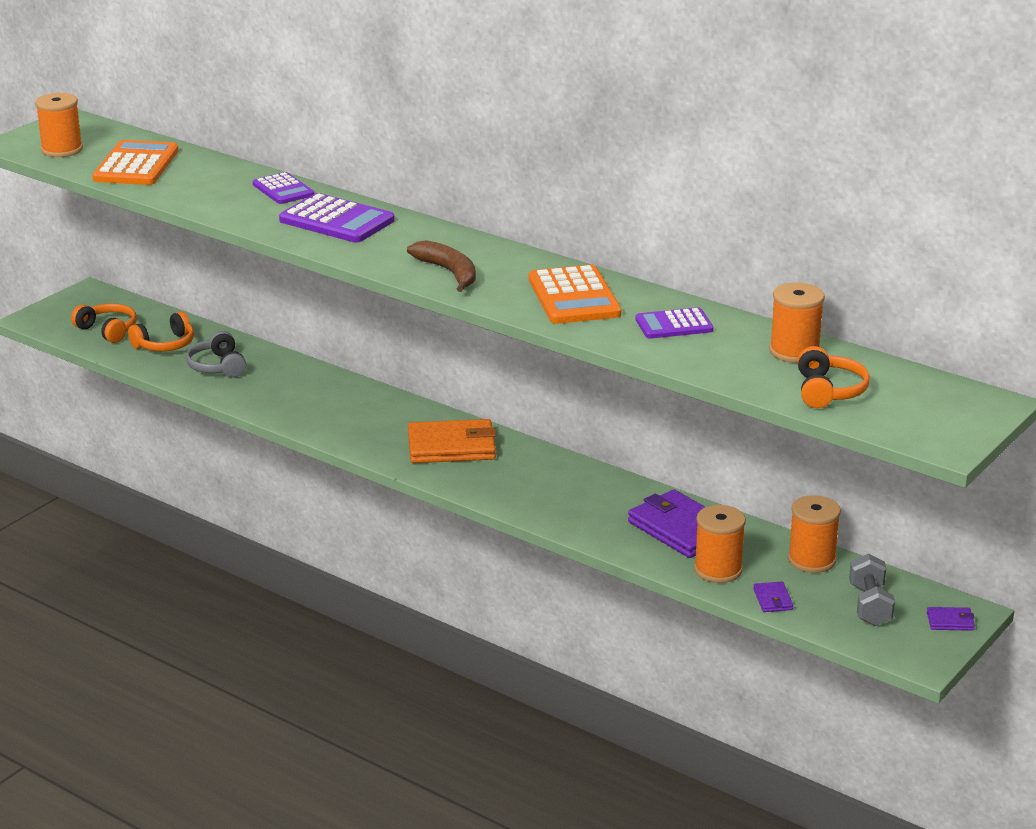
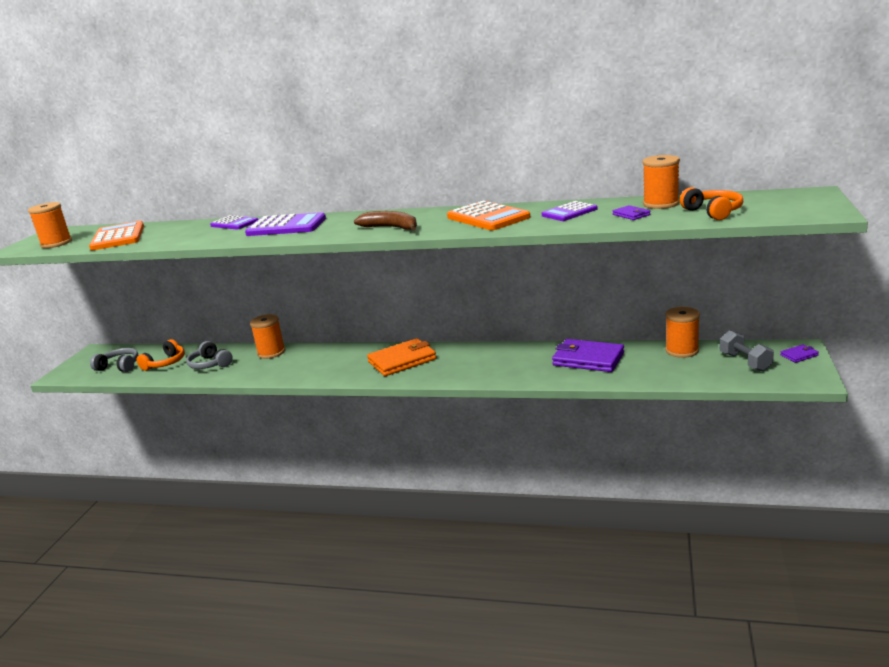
camera: 20 degrees left, 5 degrees down
(108, 330) = (119, 366): orange headphones -> grey headphones
(718, 570) = (636, 372): orange spool -> orange spool (271, 352)
(772, 599) = (687, 377): purple wallet -> purple wallet (631, 215)

